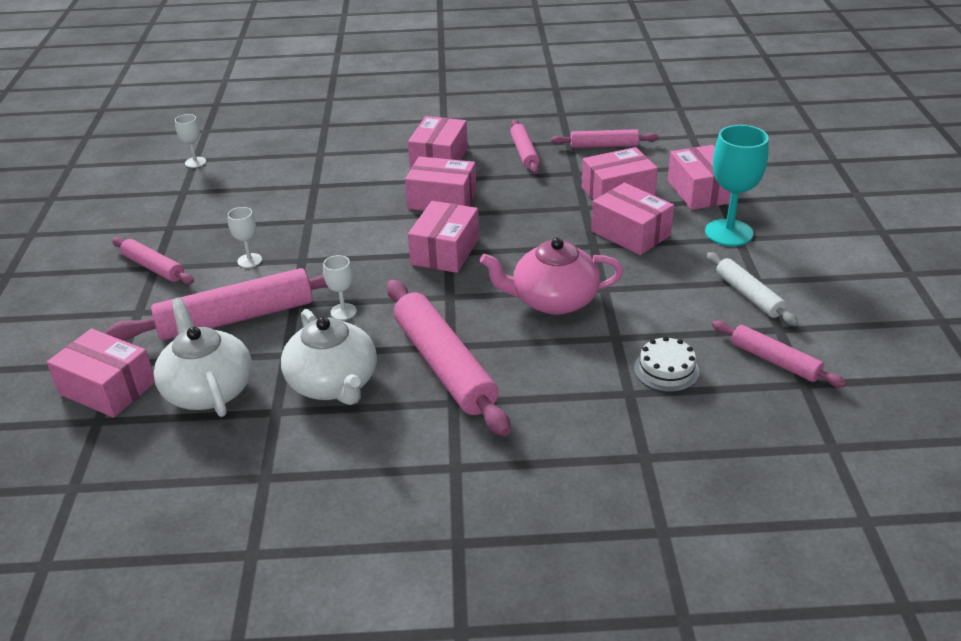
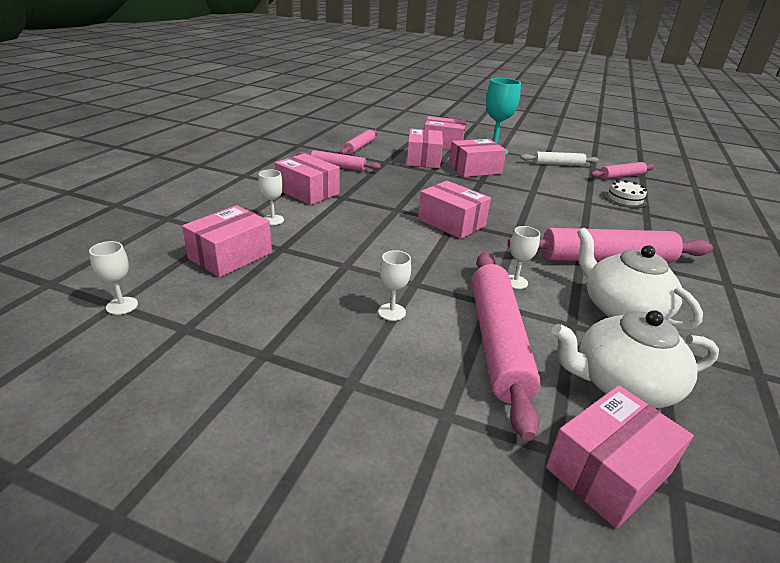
camera: 70 degrees left, 5 degrees down
(154, 267) = (350, 384): pink rolling pin -> none
(333, 383) = (622, 309): white teapot -> white teapot turned 120 degrees counterclockwise
(362, 164) = (273, 220): none -> white goblet
(442, 200) = (373, 206): pink box -> pink box (230, 255)
(553, 300) = (539, 207): pink teapot -> none

